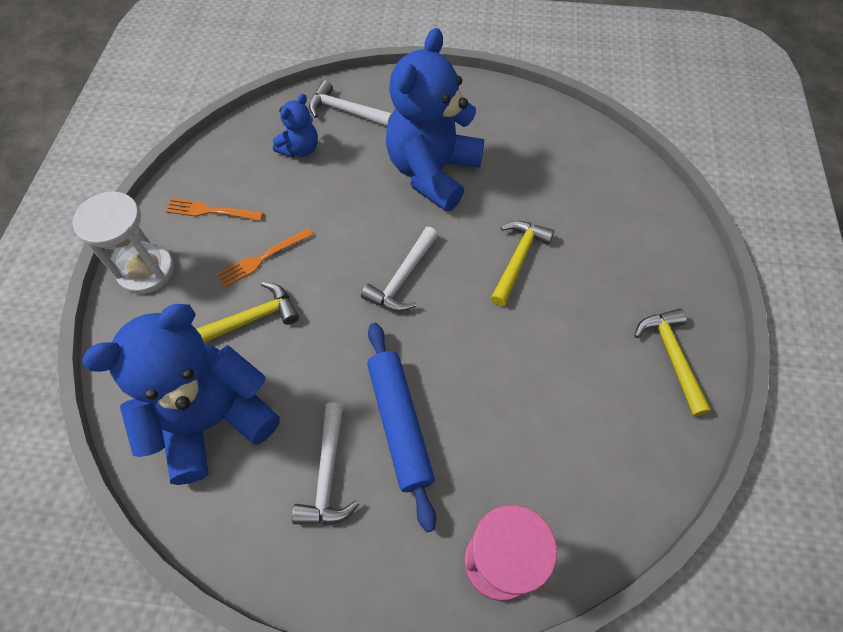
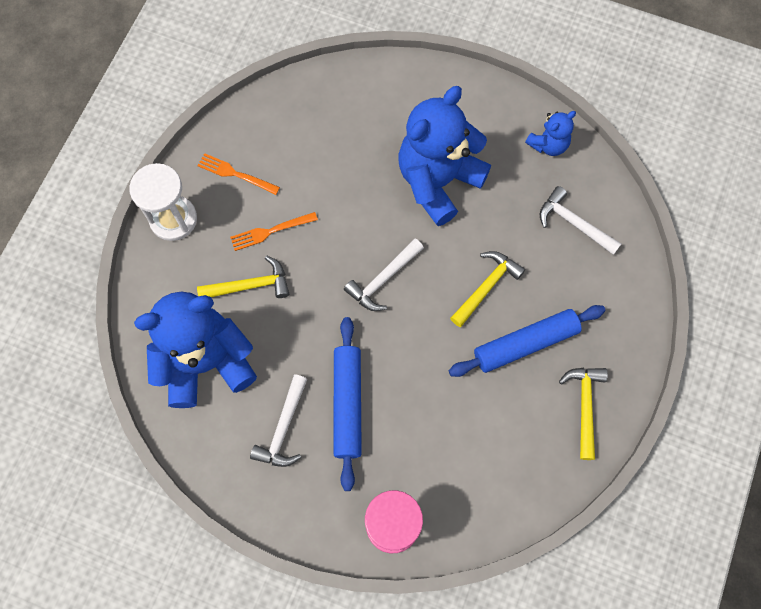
camera: 15 degrees right, 10 degrees up
(300, 149) = (325, 128): blue teddy bear -> blue teddy bear (548, 144)
(345, 111) = (376, 95): white hammer -> white hammer (573, 223)
(581, 307) = (525, 344): none -> blue rolling pin

